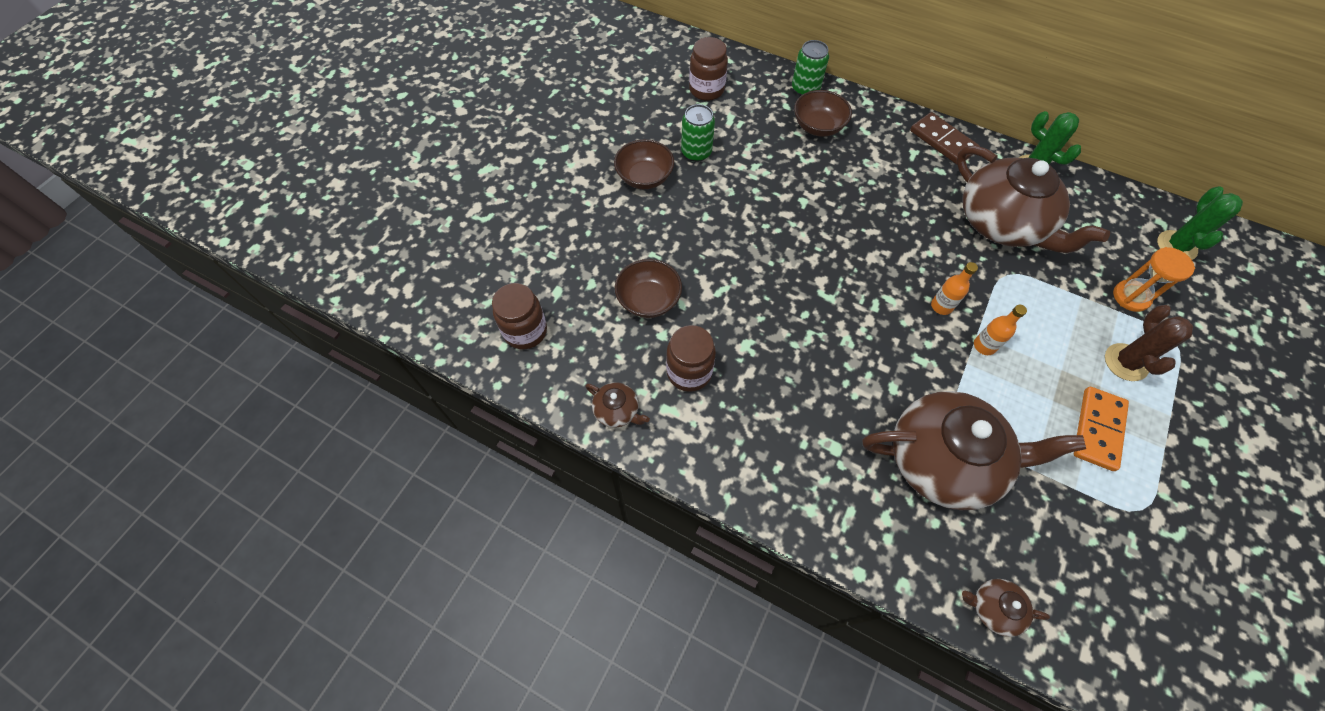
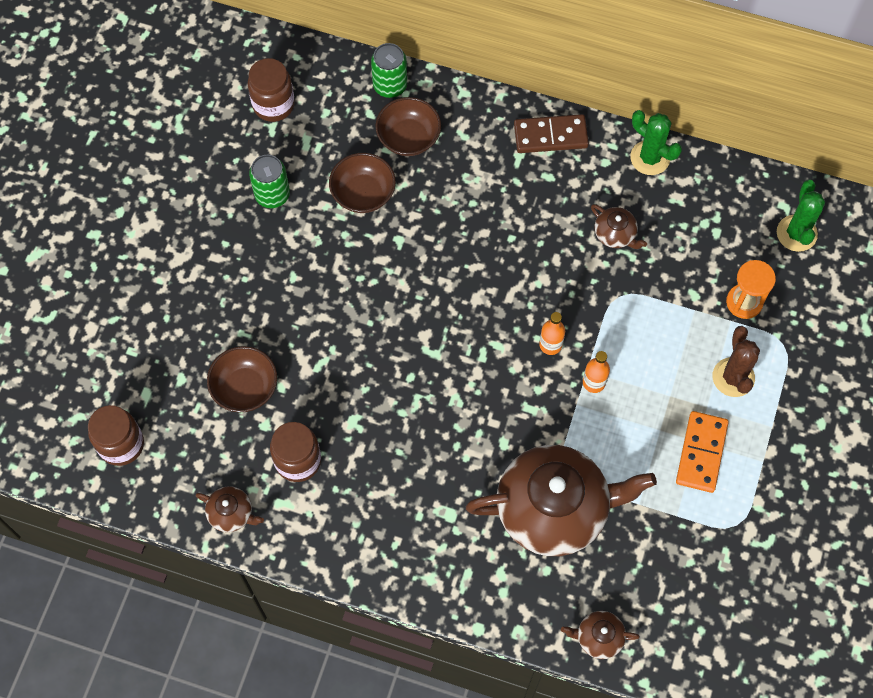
camera: 10 degrees left, 5 degrees up
(644, 177) = (218, 237): brown bowl -> brown bowl (363, 193)
(942, 141) = (550, 136): brown domino -> brown domino turned 45 degrees counterclockwise
(1002, 223) = (615, 234): brown teapot -> brown teapot, size x0.42

